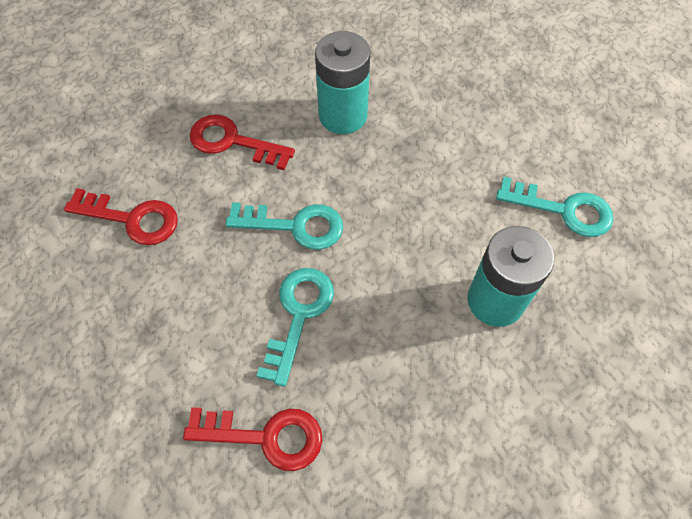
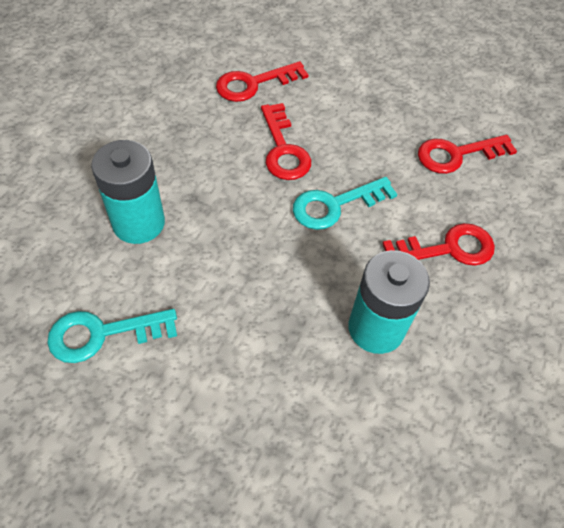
camera: 145 degrees right, 5 degrees down
(298, 315) = (283, 149): turquoise key -> red key

